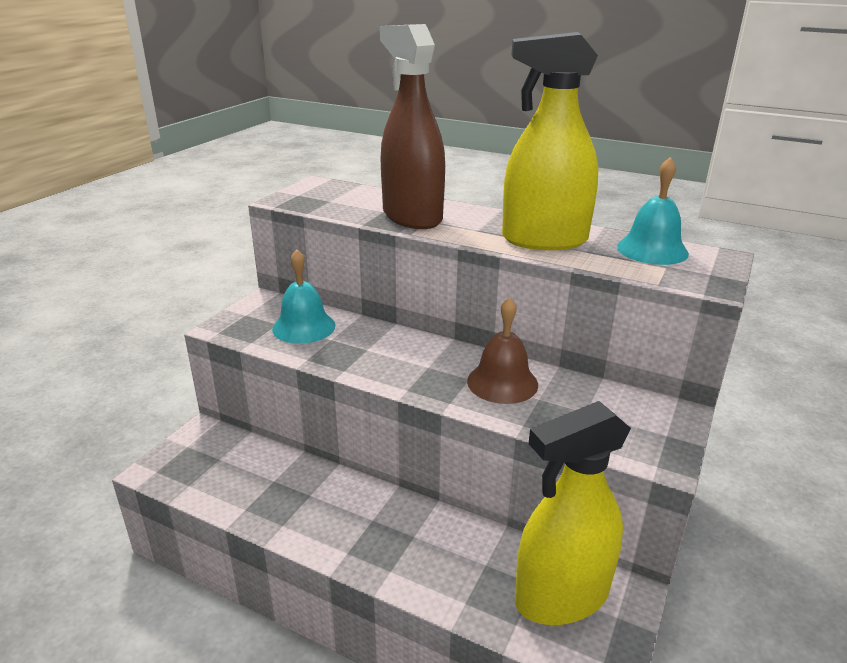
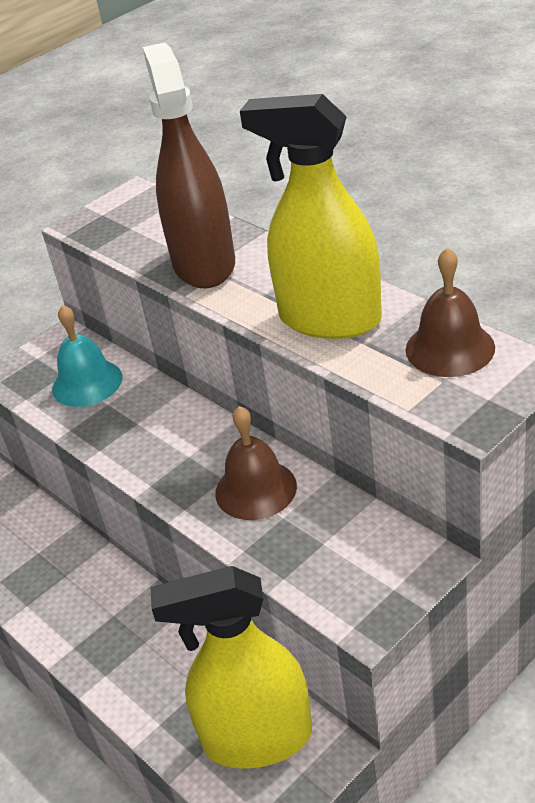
camera: 25 degrees right, 10 degrees up
(652, 250) = (450, 348): turquoise bell -> brown bell

